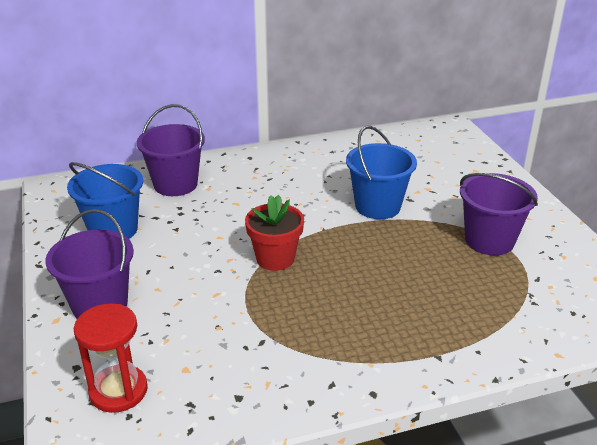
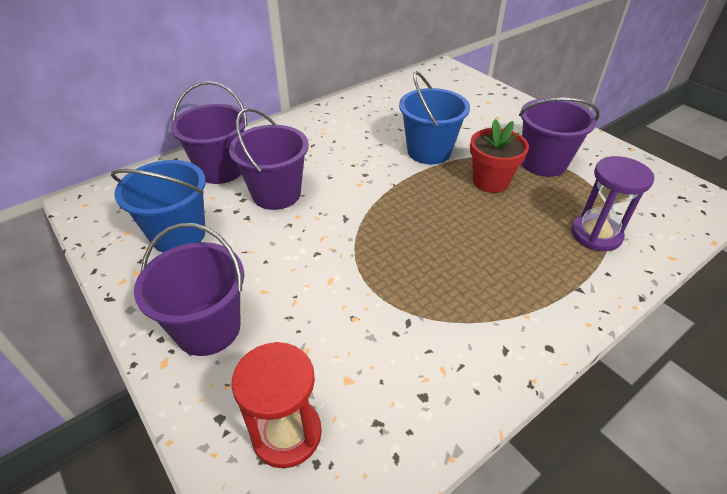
camera: 20 degrees left, 10 degrees up
(211, 214) = (276, 194): none -> purple bucket
(275, 259) = (367, 226): red flower pot -> red flower pot (490, 181)
(493, 316) = (596, 234): none -> purple hourglass

